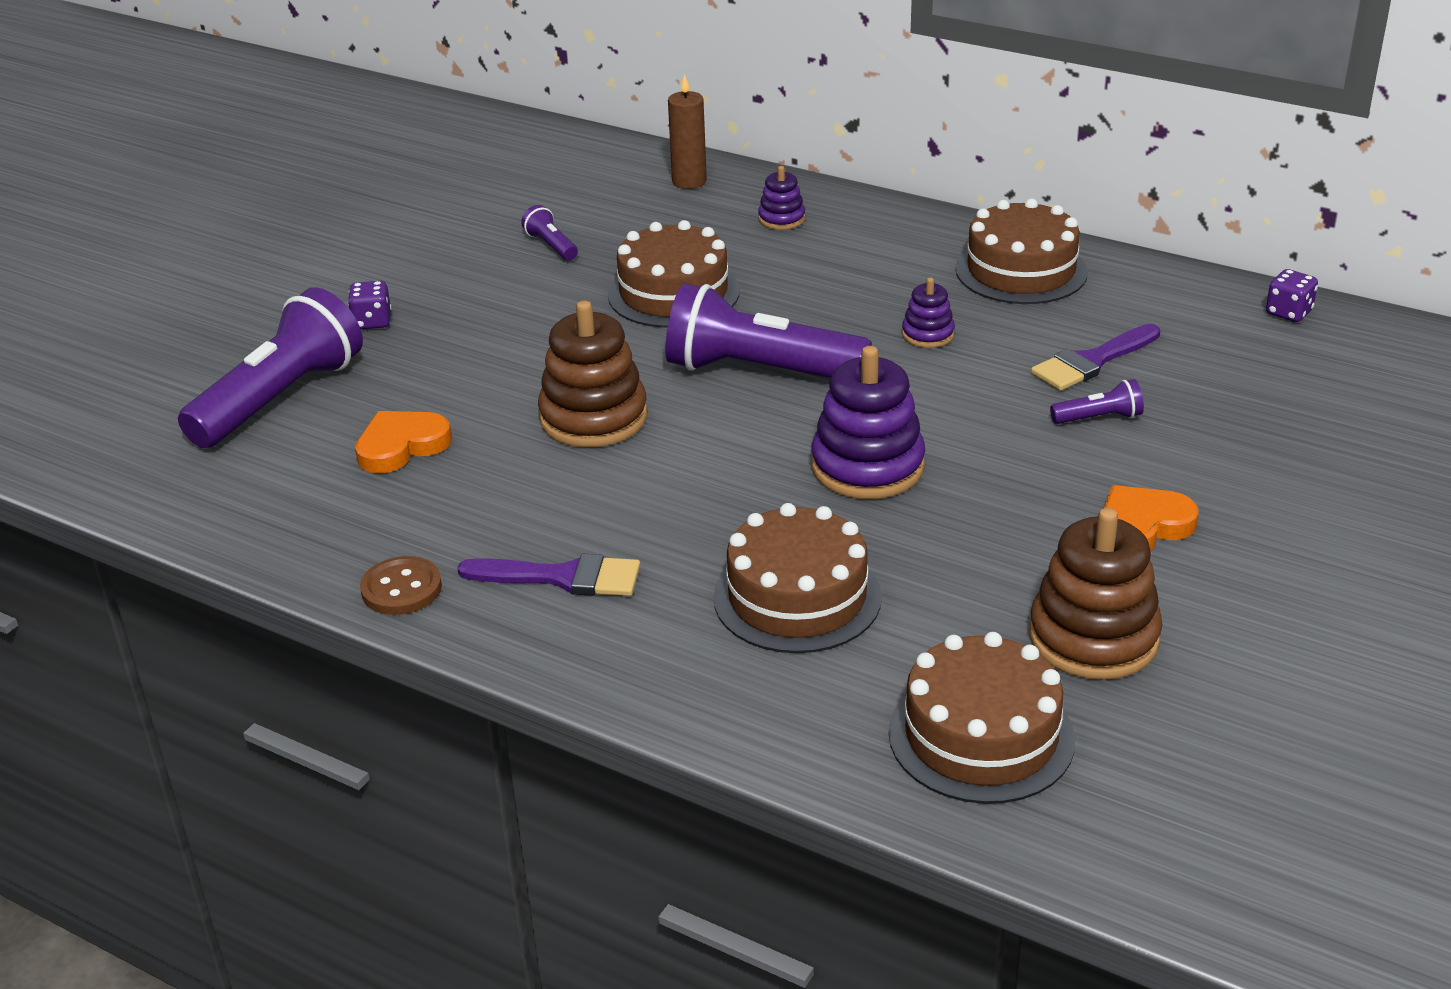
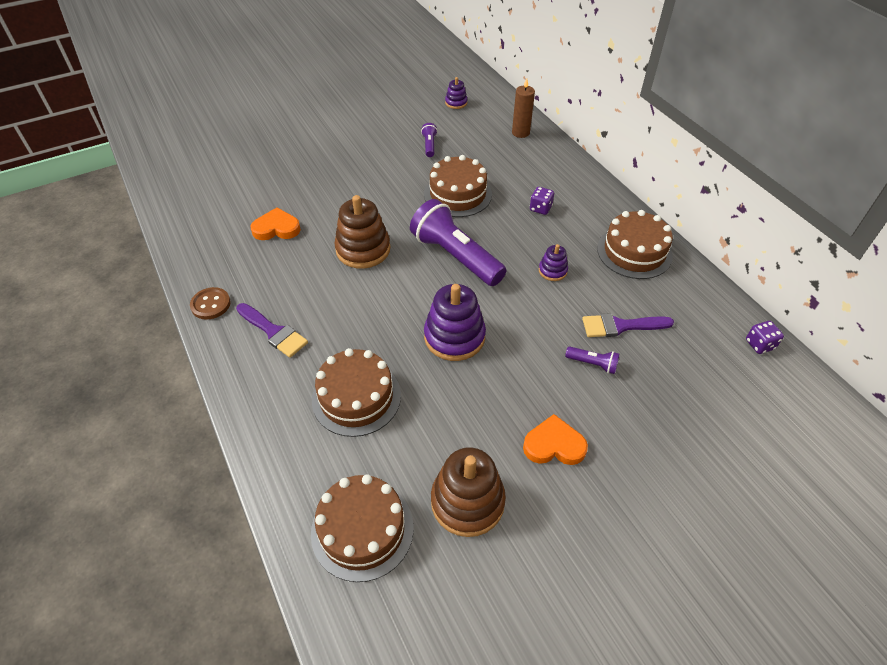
camera: 30 degrees right, 15 degrees up
(280, 399) = (255, 182): purple flashlight -> none
(372, 322) = (323, 156): purple dice -> purple dice (540, 208)
(781, 219) = (544, 171): purple stacking toy -> purple stacking toy (456, 103)

